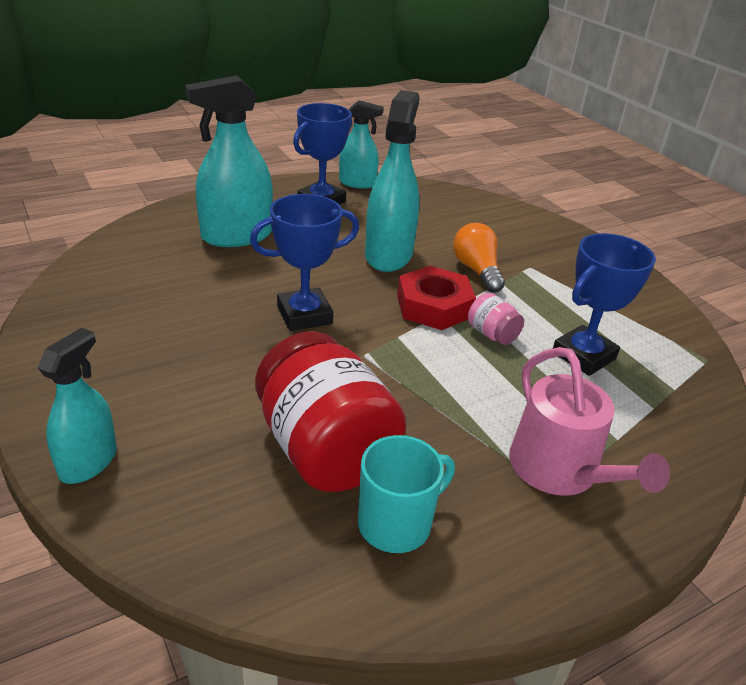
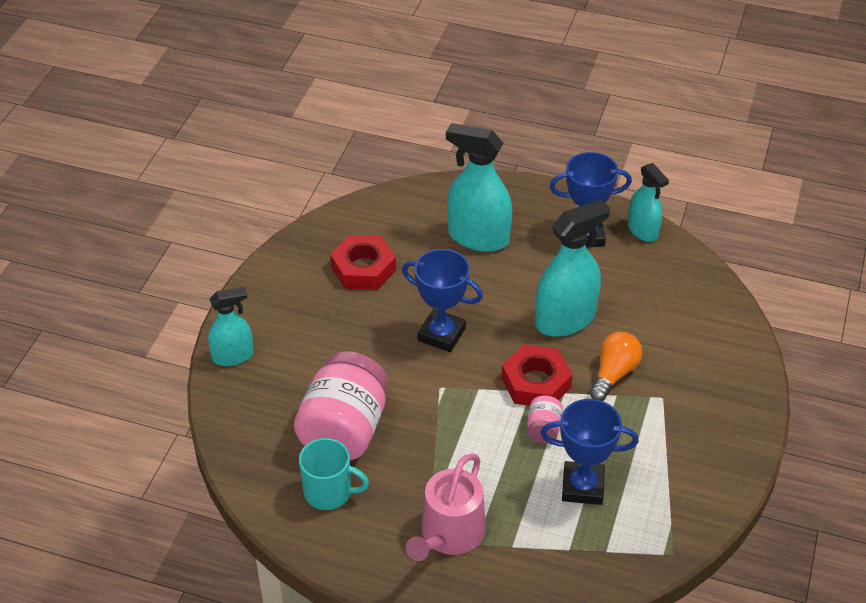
camera: 50 degrees right, 10 degrees up
(153, 304) = (363, 268): none -> red nut
(325, 450) = (344, 430): red jar -> pink jar

